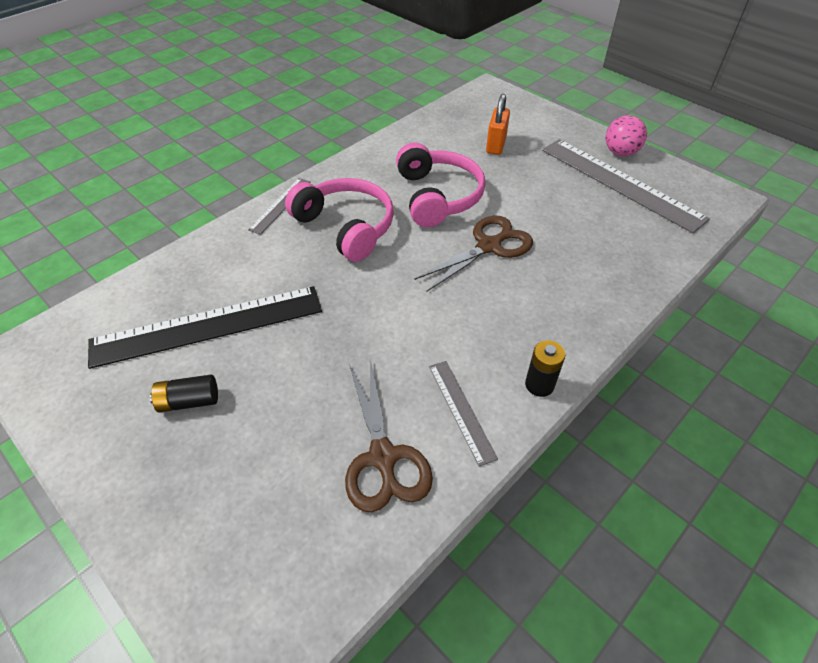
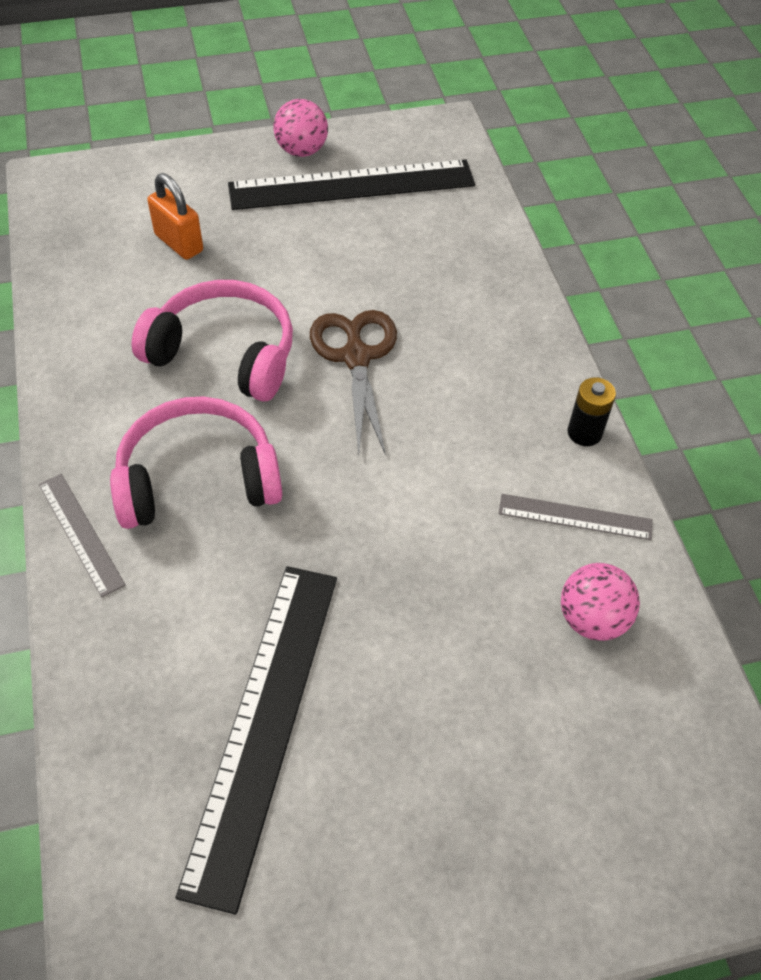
camera: 60 degrees left, 5 degrees up
(189, 401) = (386, 796): black battery -> none
(383, 457) = (592, 619): brown scissors -> pink ball
(620, 183) = (352, 185): grey ruler -> black ruler

